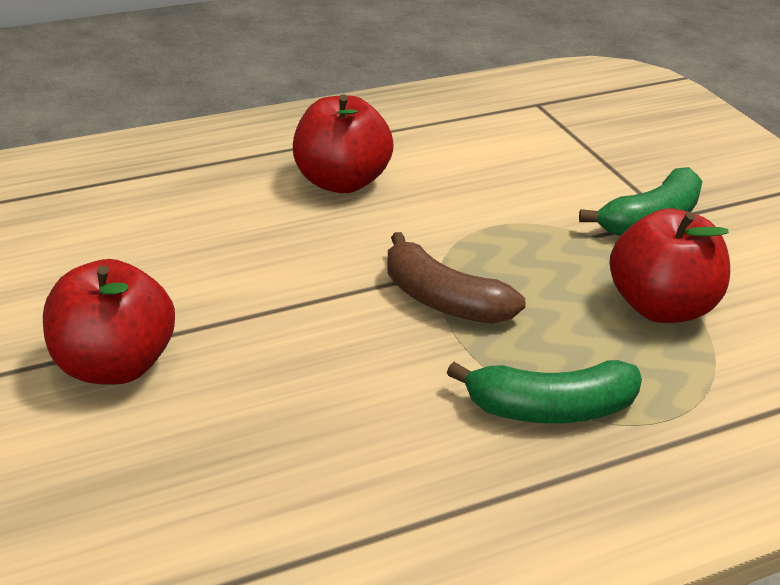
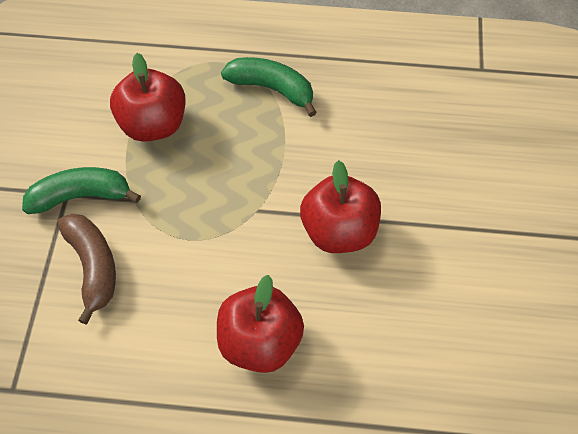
camera: 150 degrees left, 25 degrees up
(115, 366) = (486, 212): red apple -> red apple (339, 231)
(443, 300) = (272, 183): brown banana -> brown banana (93, 266)

